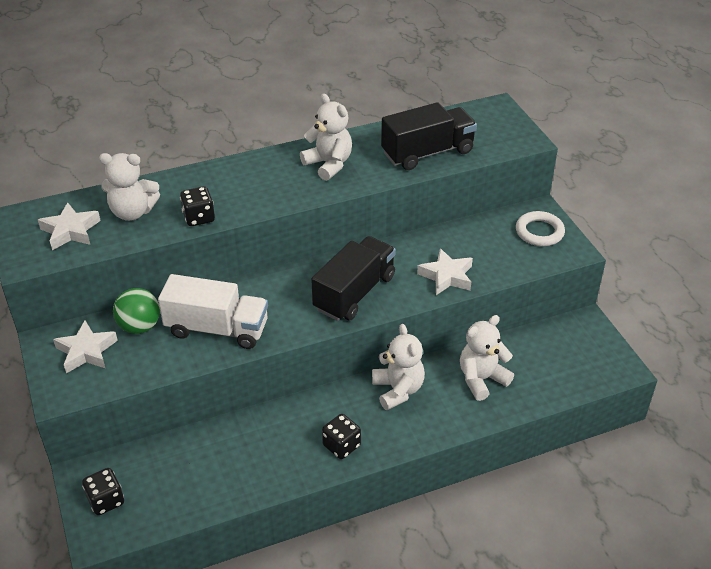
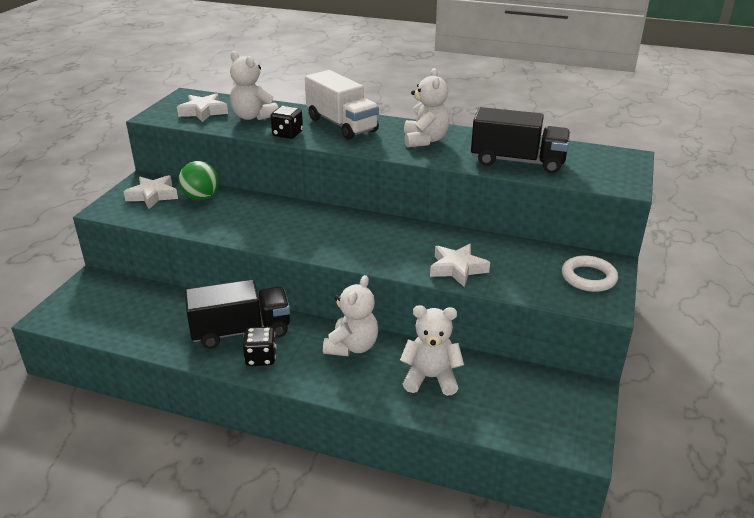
camera: 40 degrees right, 10 degrees down
(106, 500) = (81, 300): black dice -> none
(217, 329) = (243, 221): white truck -> white truck (342, 124)
(354, 293) = (367, 245): black truck -> black truck (241, 331)

